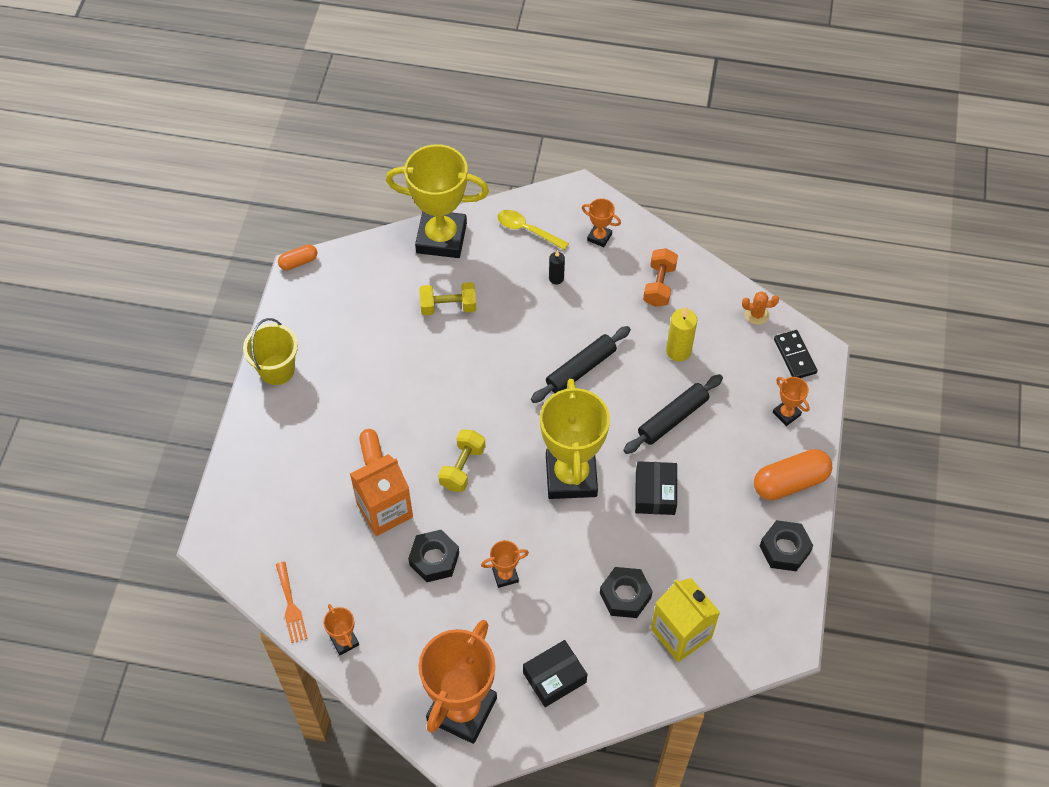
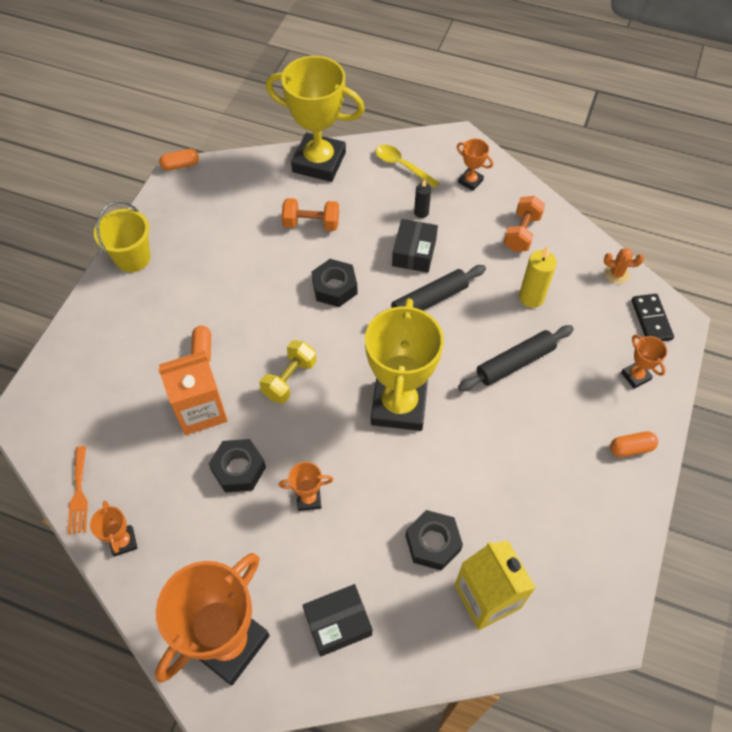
camera: 10 degrees right, 0 degrees up
(448, 306) = (311, 224): yellow dumbbell -> orange dumbbell
(655, 493) = (484, 437): black box -> black box (414, 252)
(784, 549) = (616, 520): black nut -> black nut (334, 287)
(790, 482) = (631, 448): orange capsule -> orange capsule, size x0.54

